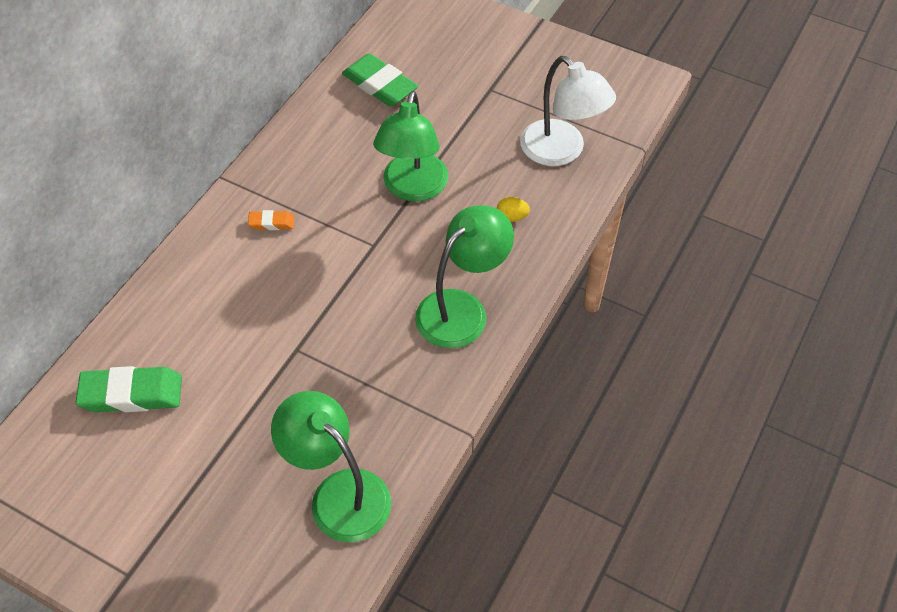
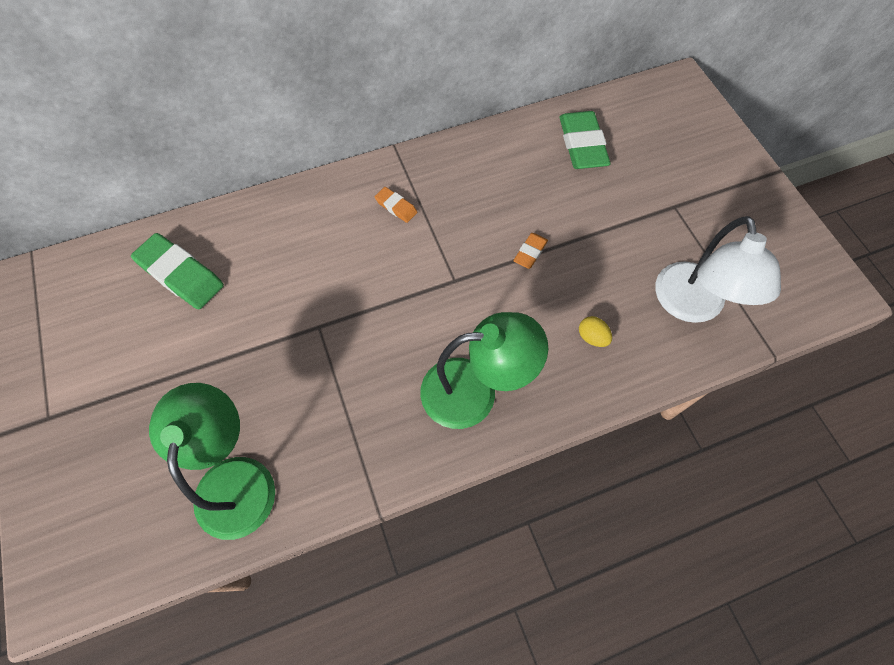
camera: 40 degrees right, 10 degrees up
(413, 188) = (530, 252): green lamp -> orange eraser

